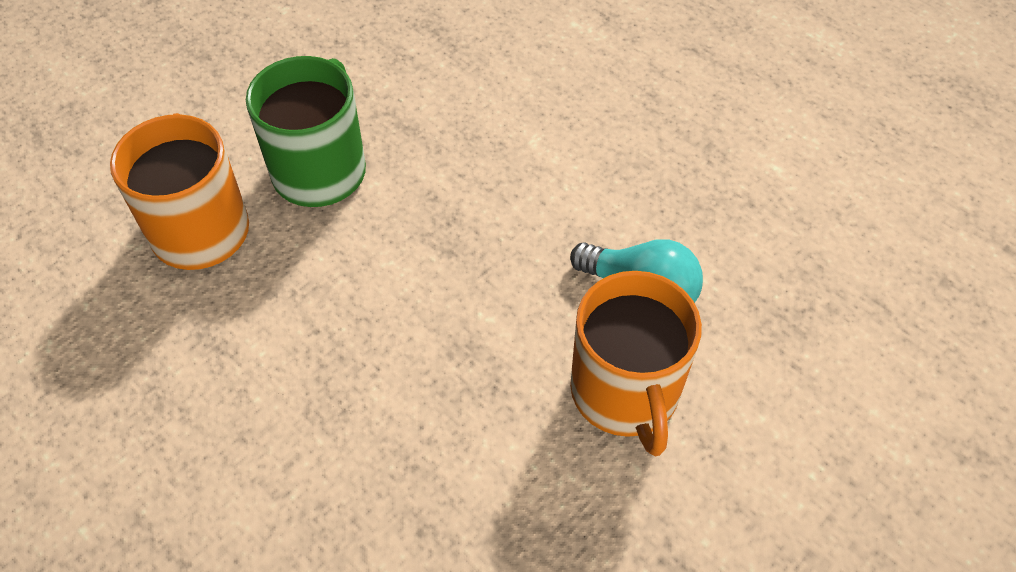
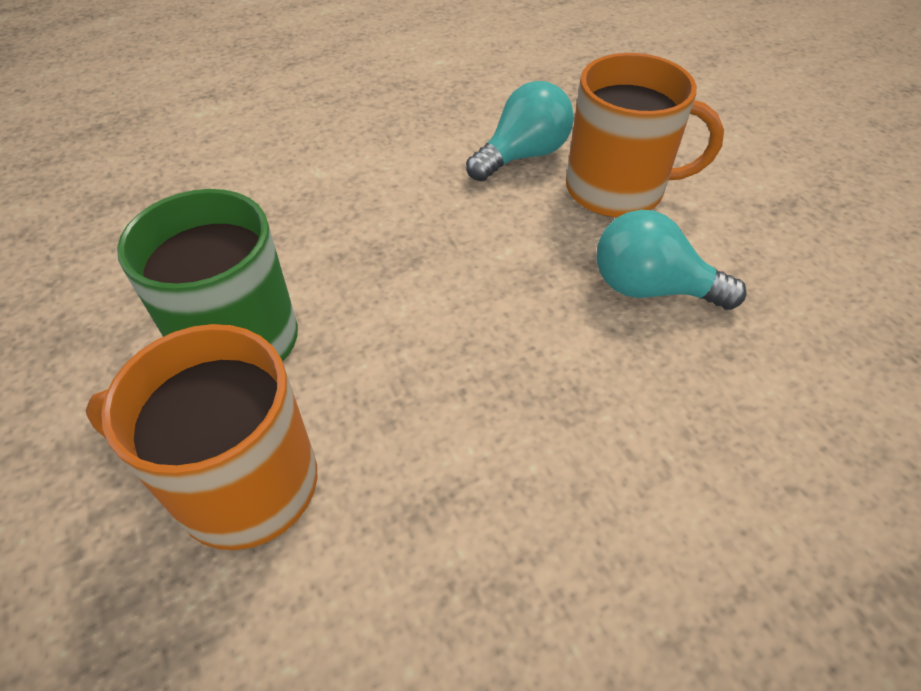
camera: 70 degrees left, 5 degrees down
(484, 450) = (650, 288): none -> turquoise light bulb

